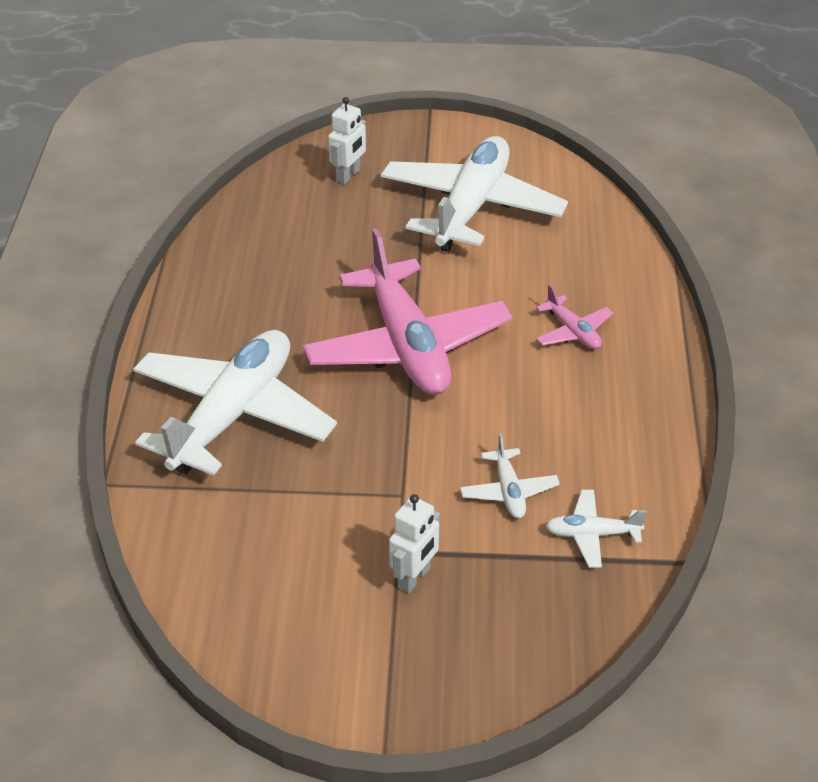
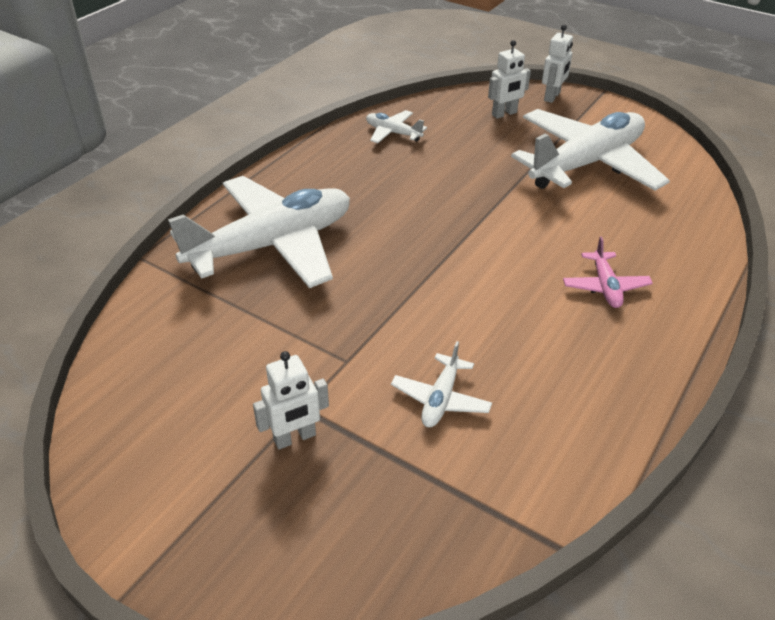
camera: 30 degrees right, 0 degrees up
(382, 136) = (552, 97): none -> white robot
(407, 346) = (450, 246): pink plane -> none
(592, 534) = (489, 475): white plane -> white plane (393, 133)

